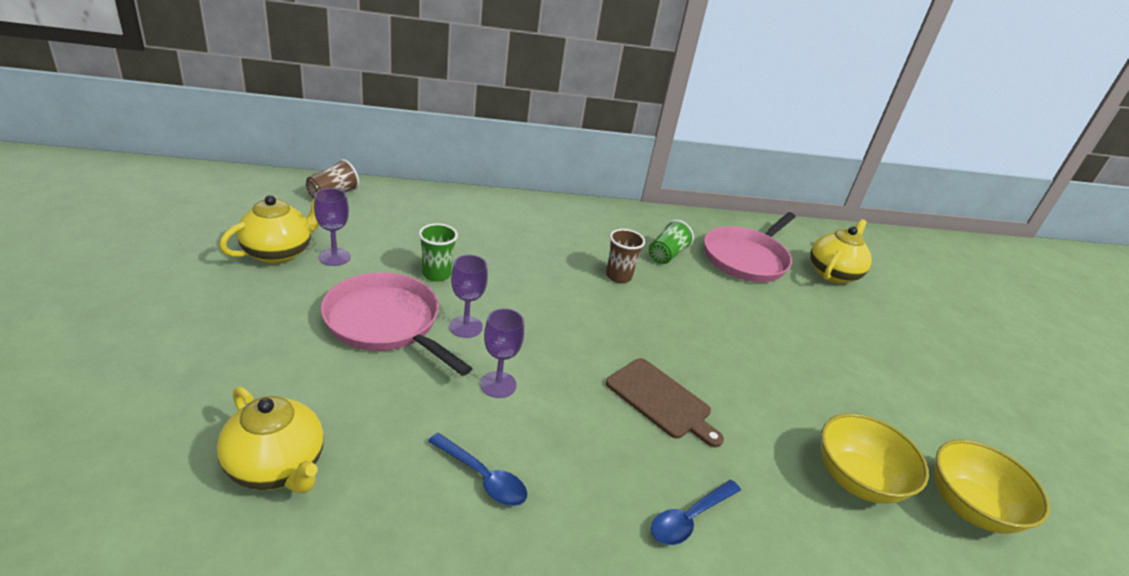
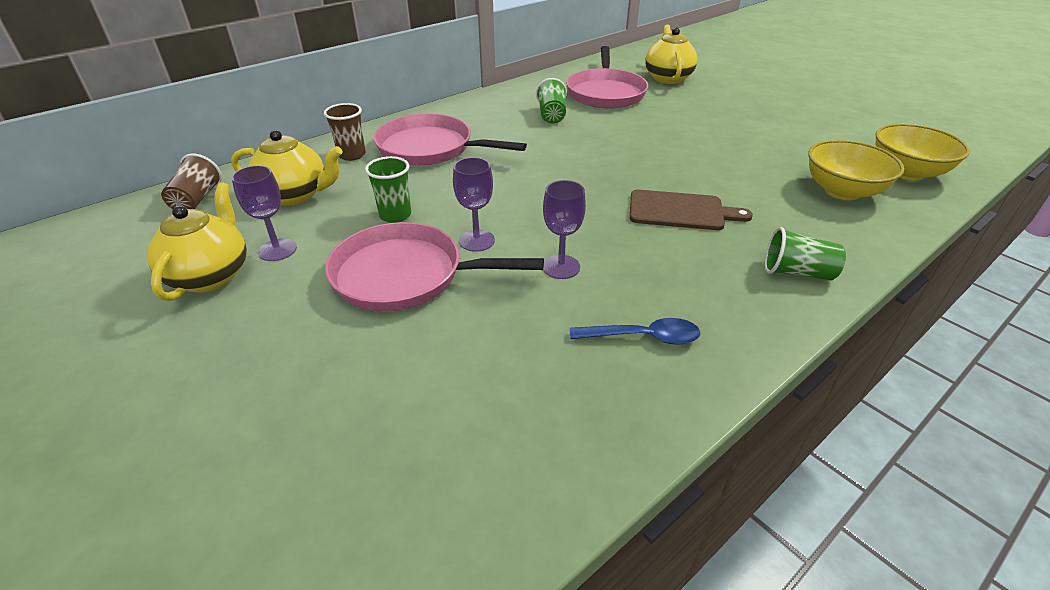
camera: 30 degrees left, 5 degrees up
(277, 467) = (475, 446): yellow teapot -> yellow teapot (295, 195)
(528, 234) = (430, 148): none -> pink pan
(618, 276) = (539, 145): brown cup -> brown cup (352, 155)
(690, 518) = (797, 272): blue spoon -> green cup

